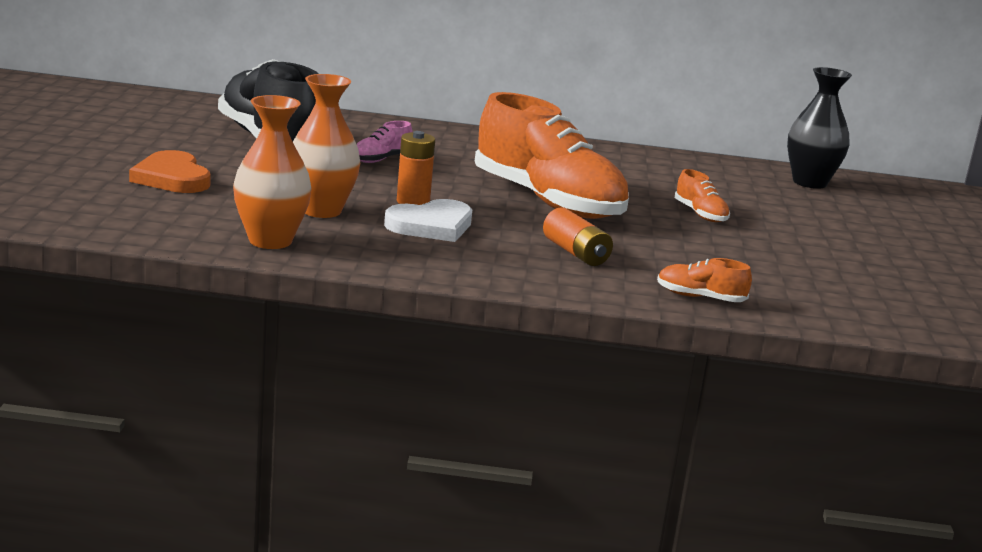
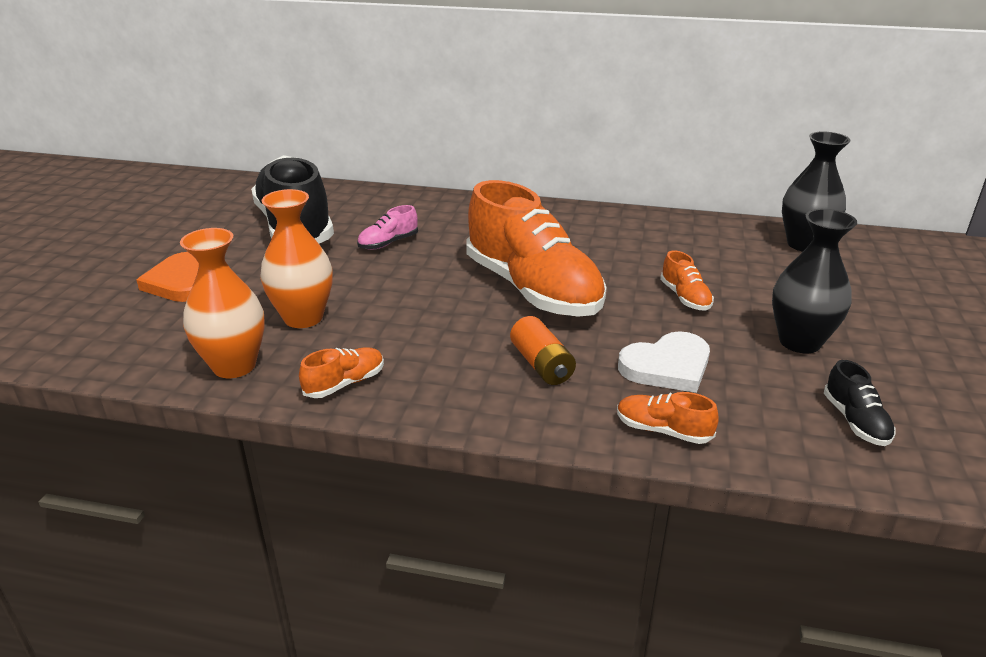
camera: 10 degrees right, 10 degrees up
(389, 257) = (345, 383): none -> orange shoe
(413, 202) = (398, 299): orange battery -> none
(431, 225) = (405, 332): white heart -> white heart (667, 366)
(813, 248) = (799, 342): none -> black vase
(868, 298) = (855, 421): none -> black shoe

